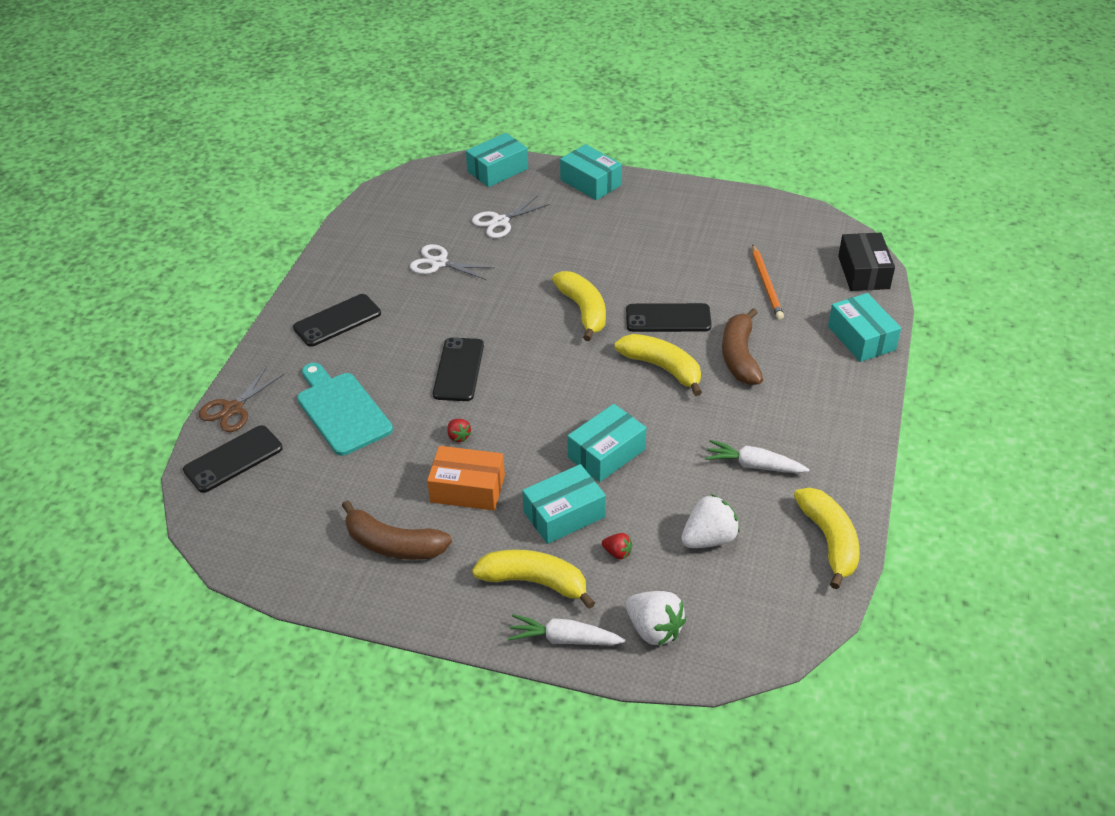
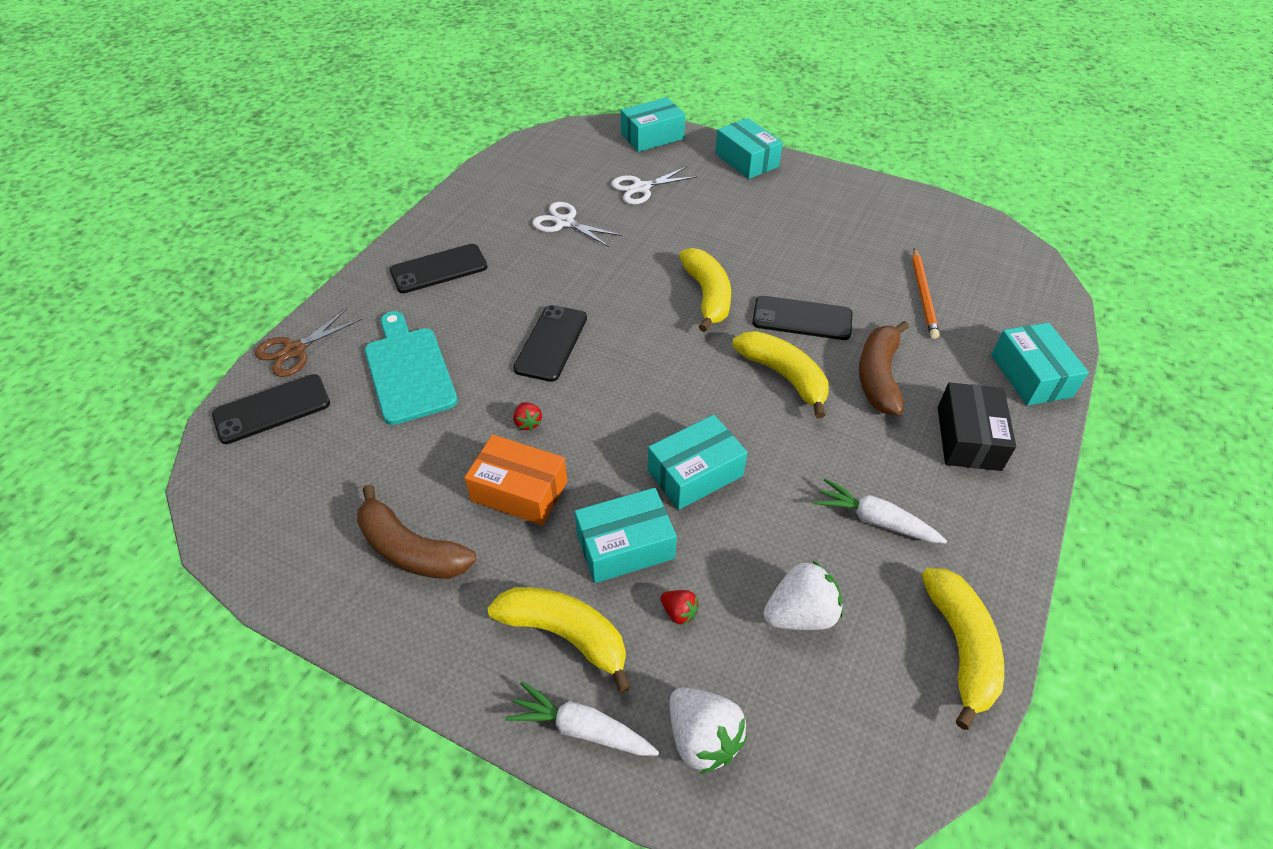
camera: 10 degrees right, 5 degrees up
(863, 272) = (1041, 297): black box -> black box (968, 438)

